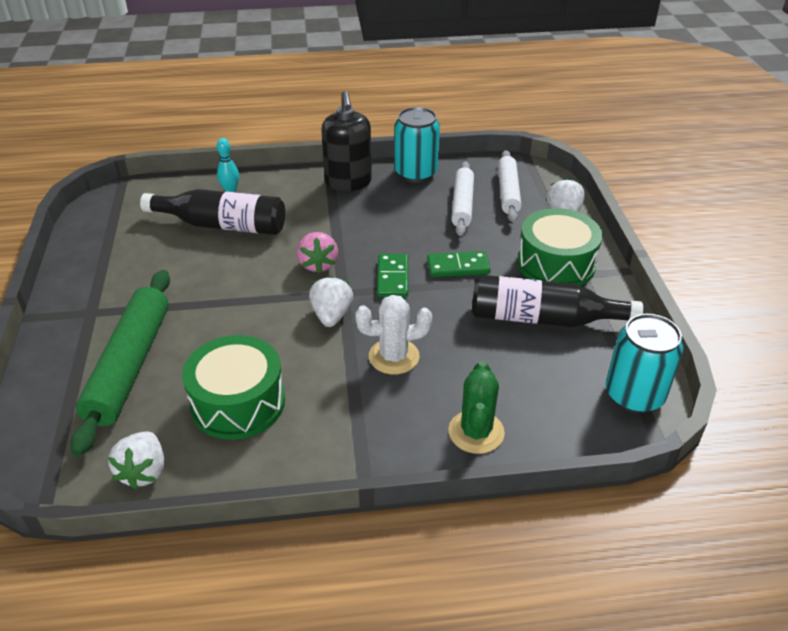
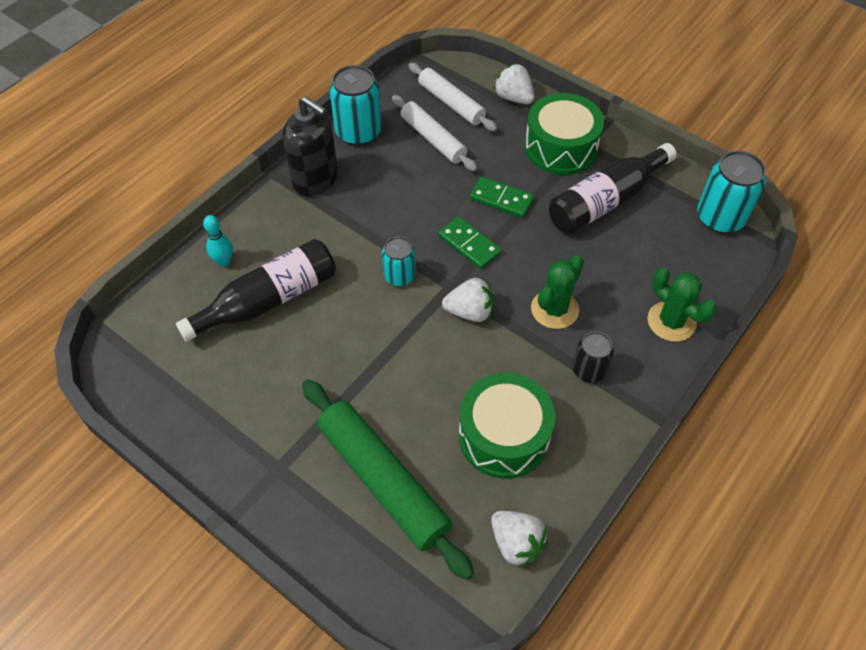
camera: 45 degrees left, 15 degrees up
(318, 264) = (399, 276): pink strawberry -> turquoise can
(331, 315) = (470, 312): white strawberry -> white strawberry turned 135 degrees clockwise
(359, 412) = (589, 370): none -> black can
(394, 356) = (554, 309): white cactus -> green cactus
(458, 267) = (501, 199): green domino -> green domino turned 75 degrees clockwise

